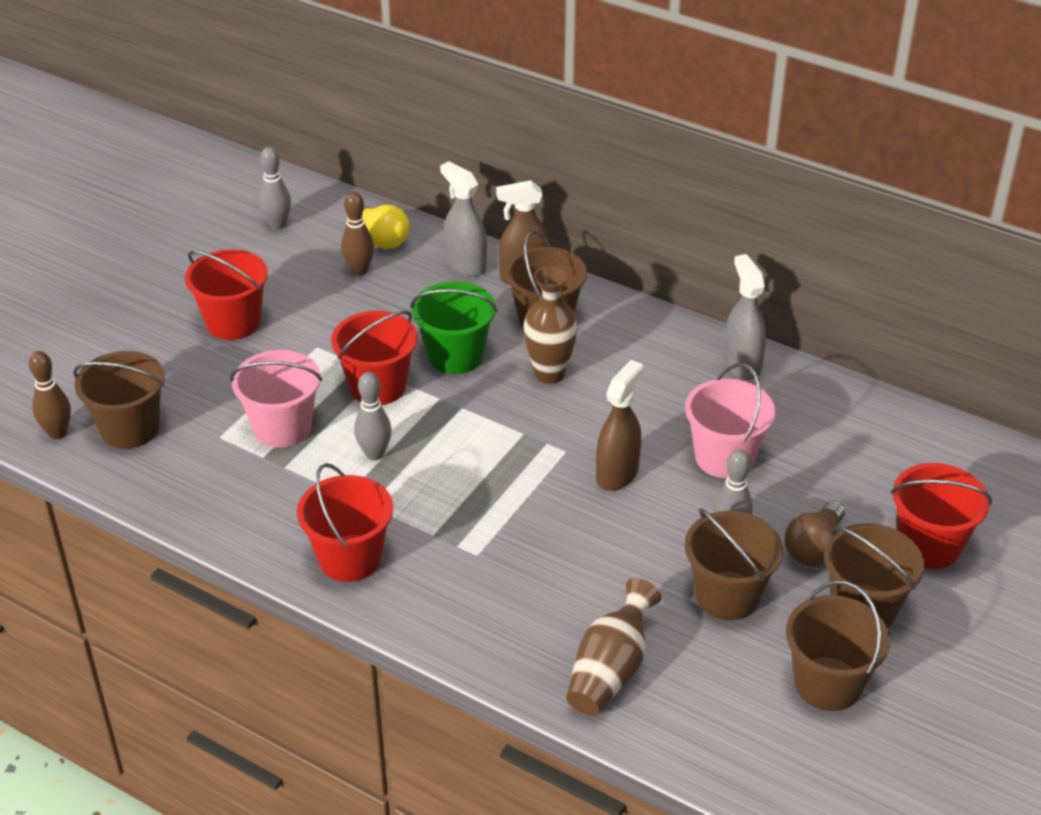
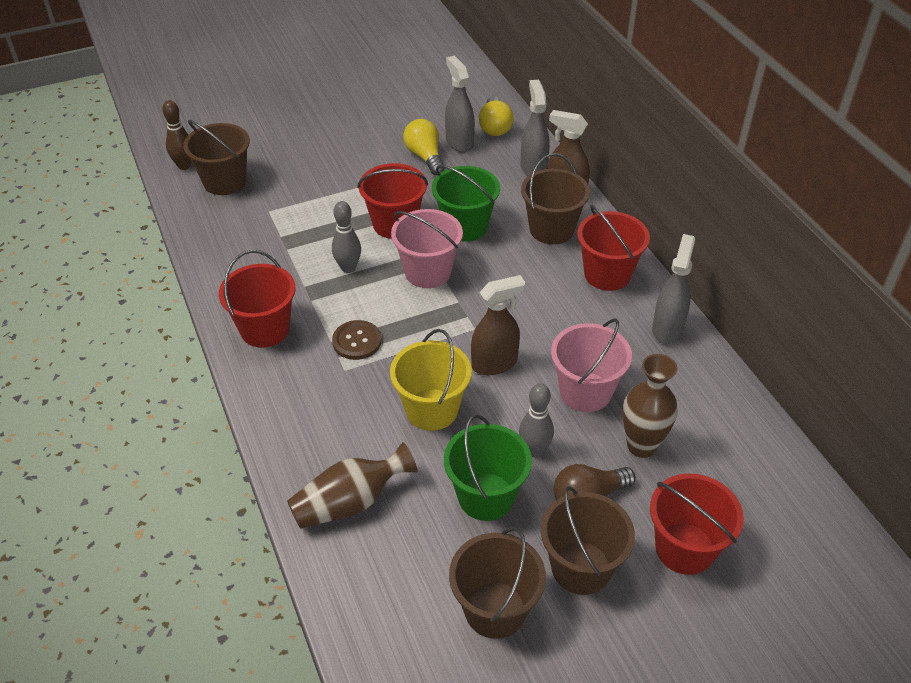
camera: 35 degrees right, 5 degrees up
(233, 322) = (349, 142): red bucket -> red bucket (607, 274)
(277, 224) = (437, 91): grey bowling pin -> none
(282, 427) = (310, 223): pink bucket -> pink bucket (428, 272)
(337, 302) = (425, 156): none -> yellow light bulb
(359, 270) = (459, 142): brown bowling pin -> grey spray bottle
(460, 521) = (357, 341): none -> brown button
(549, 374) = (517, 269): brown vase -> brown vase (641, 446)
(601, 546) = (431, 409): none -> yellow bucket
(727, 595) = (486, 496): brown bucket -> green bucket

